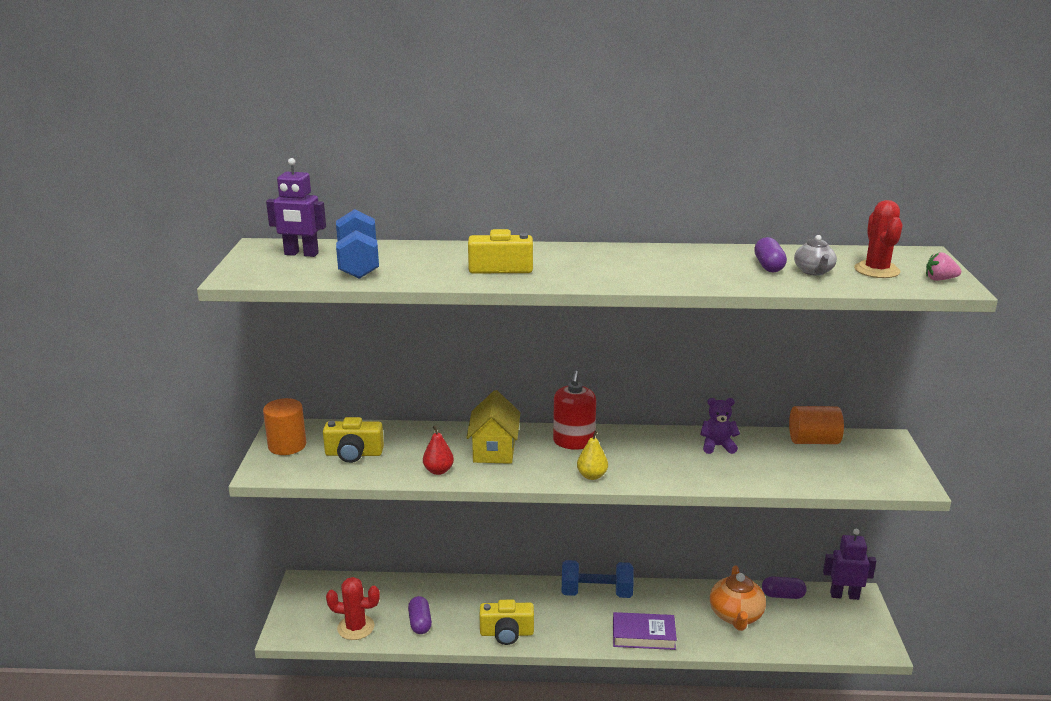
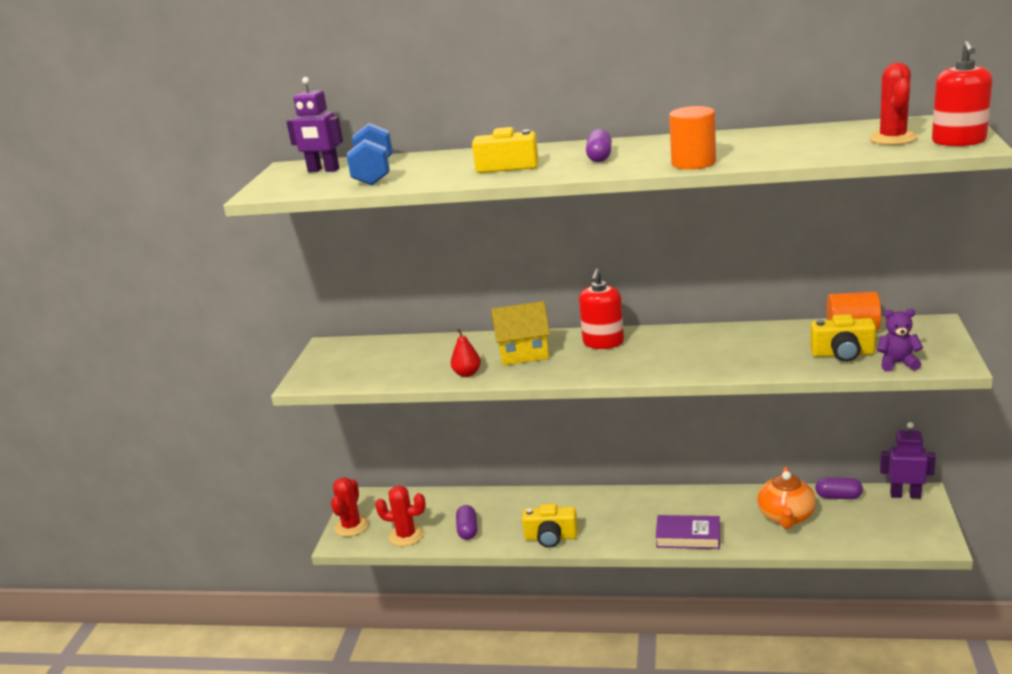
camera: 10 degrees right, 0 degrees up
(287, 445) = (328, 359): orange cylinder -> orange cylinder (693, 163)
(296, 615) = (351, 526): none -> red cactus
(354, 454) = (389, 363): yellow camera -> yellow camera (843, 354)
(494, 450) = (523, 354): yellow house -> yellow house turned 75 degrees clockwise
(592, 476) = (616, 371): yellow pear -> none
(596, 593) = (644, 499): blue dumbbell -> none
(717, 446) = (749, 339): purple teddy bear -> purple teddy bear (897, 363)
(768, 266) = (778, 144): purple capsule -> purple capsule (599, 157)
(813, 271) = (824, 145): grey teapot -> none
(939, 279) = (958, 141): pink strawberry -> red soap dispenser

